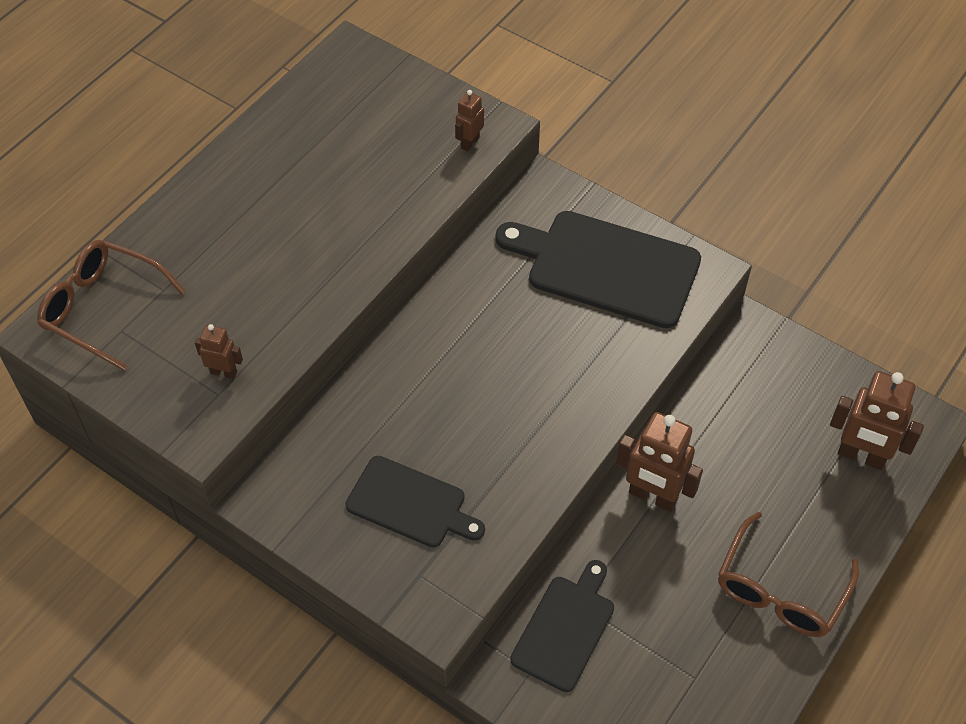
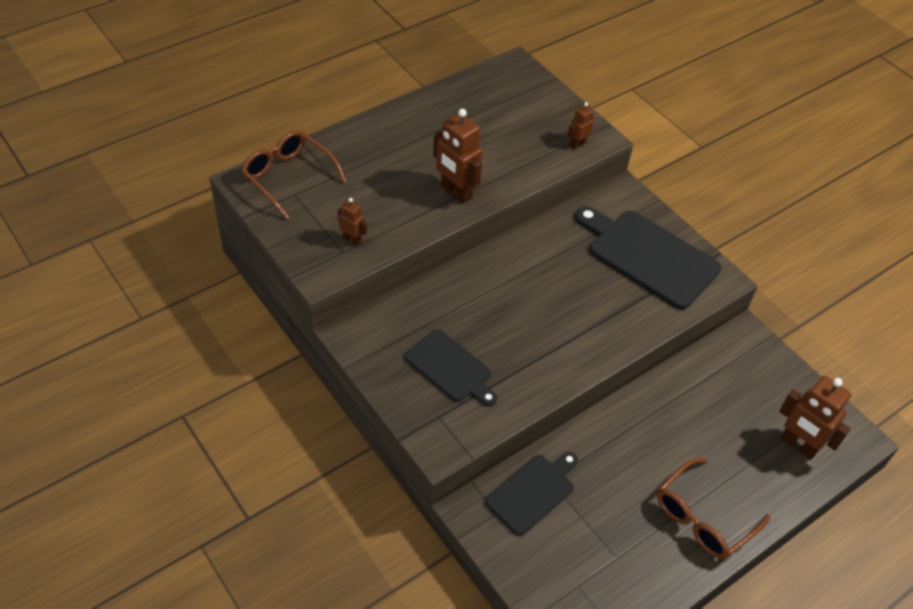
camera: 15 degrees right, 5 degrees down
(652, 496) = (629, 423): brown robot -> brown robot (455, 192)

